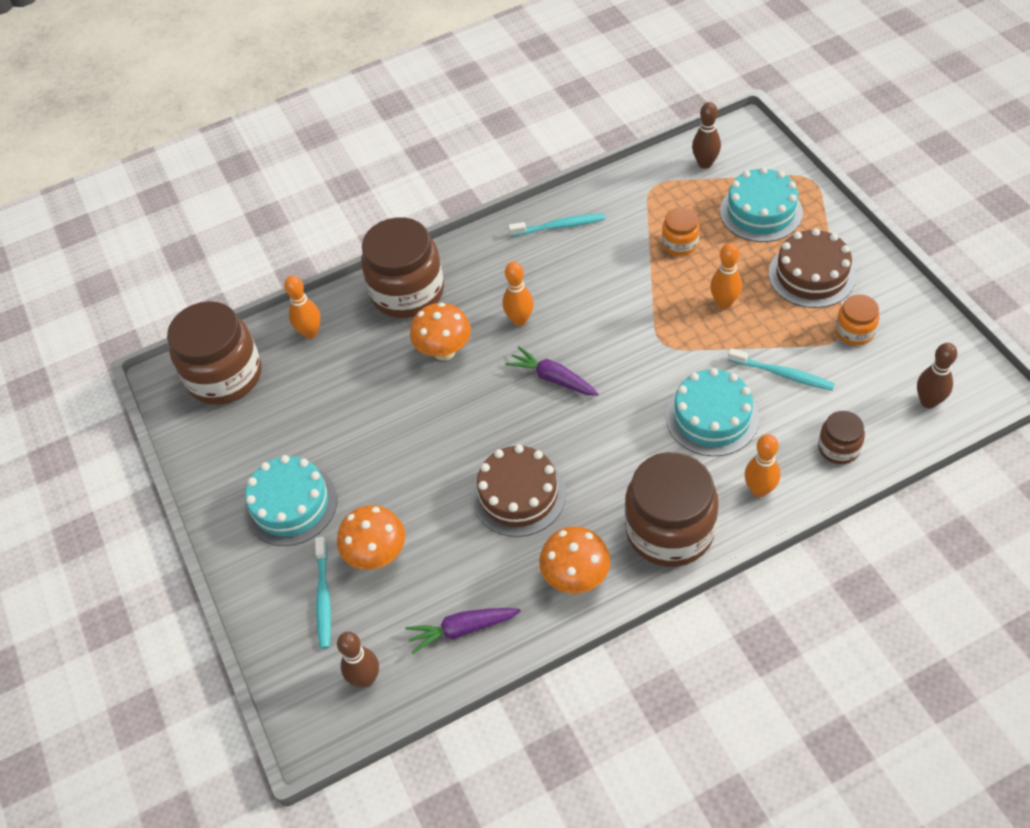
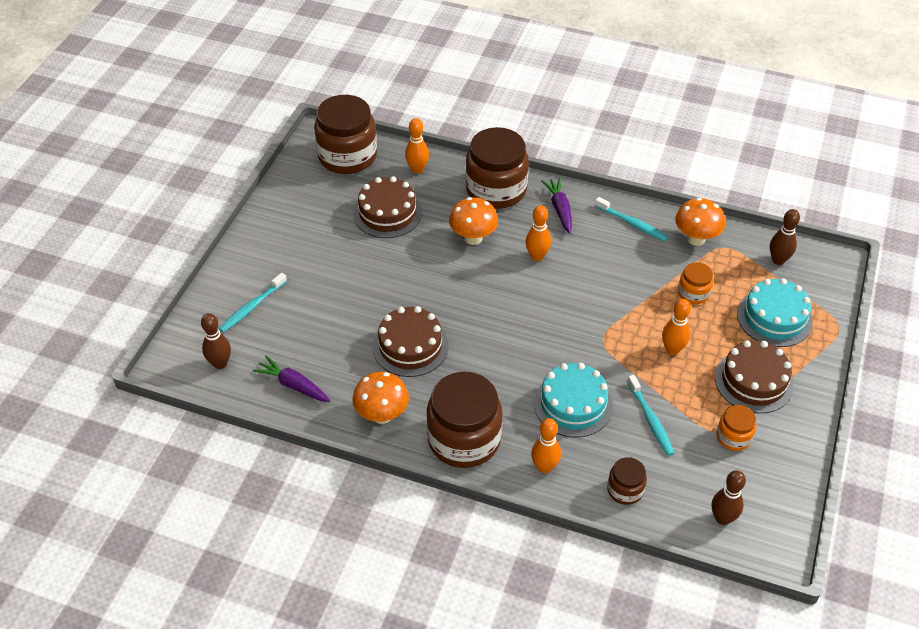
camera: 40 degrees right, 5 degrees down
(291, 504) = (295, 248): turquoise cake -> none
(336, 396) = (387, 213): none -> brown cake
(377, 555) = (302, 310): orange mushroom -> orange mushroom (696, 239)
(553, 378) = (512, 303): purple carrot -> purple carrot (560, 209)

